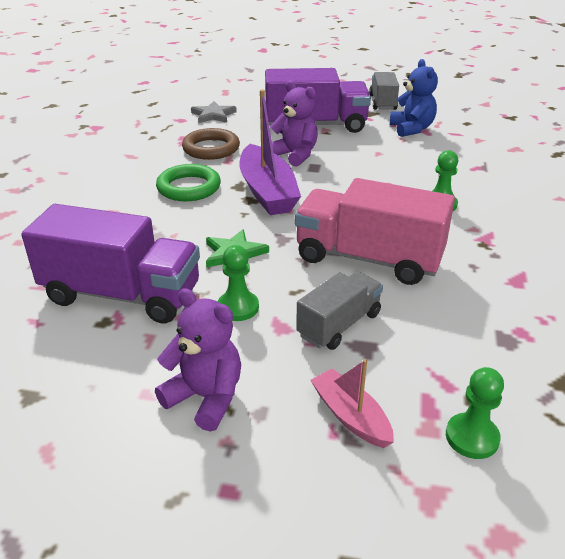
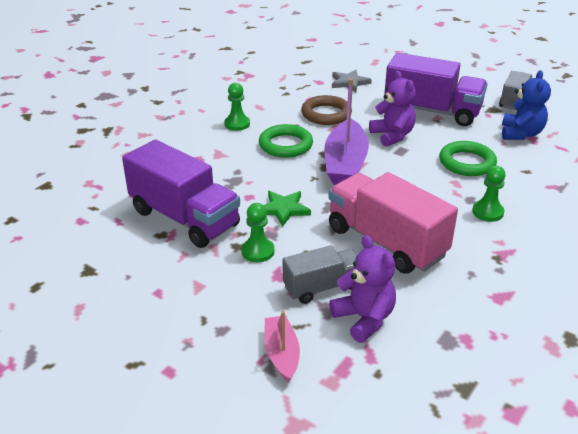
camera: 25 degrees right, 0 degrees up
(205, 397) = (193, 307): purple teddy bear -> purple teddy bear (364, 319)
(385, 164) = (467, 163): none -> green ring
(472, 437) = (358, 399): green pawn -> green pawn (237, 124)

